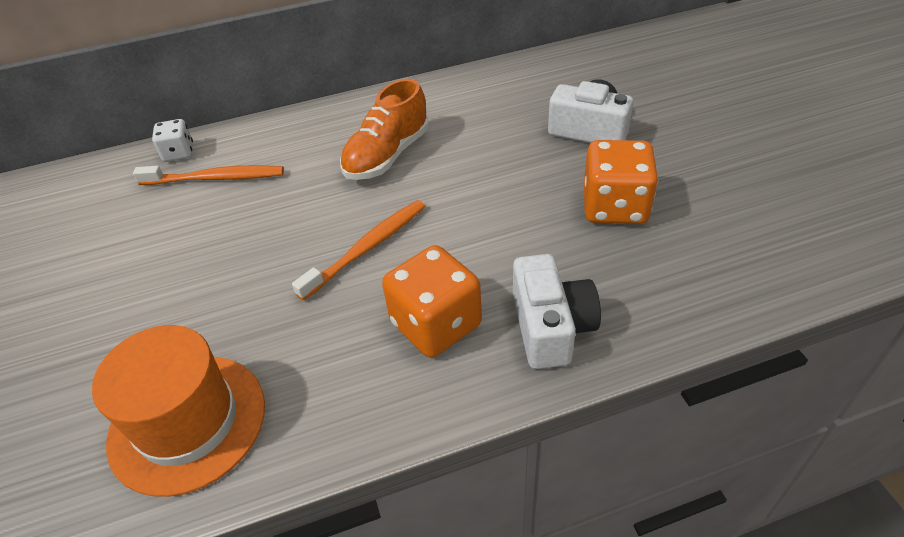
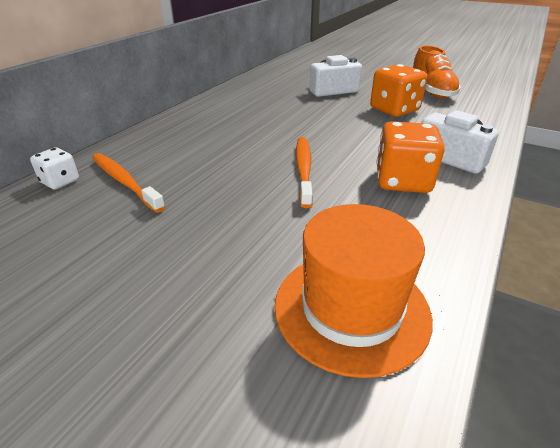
camera: 45 degrees left, 10 degrees down
(216, 178) = (124, 181): orange toothbrush -> orange toothbrush turned 90 degrees counterclockwise
(387, 155) = (239, 130): orange shoe -> orange shoe (431, 91)

